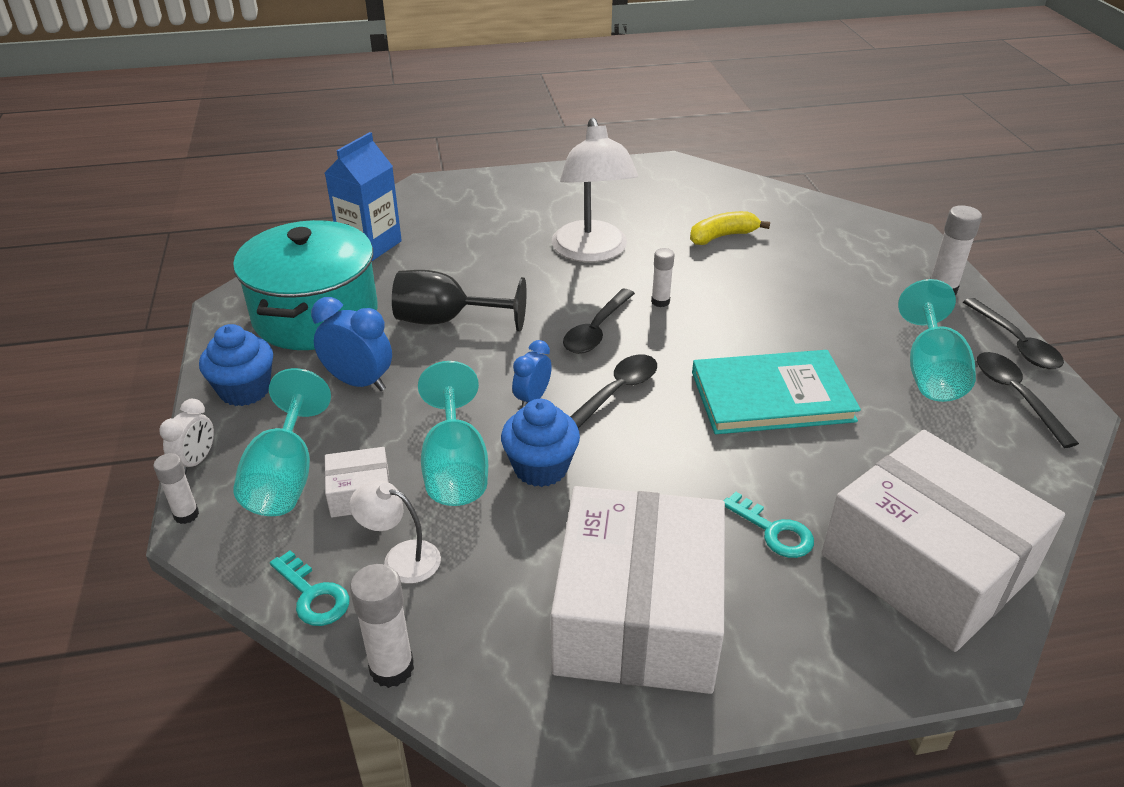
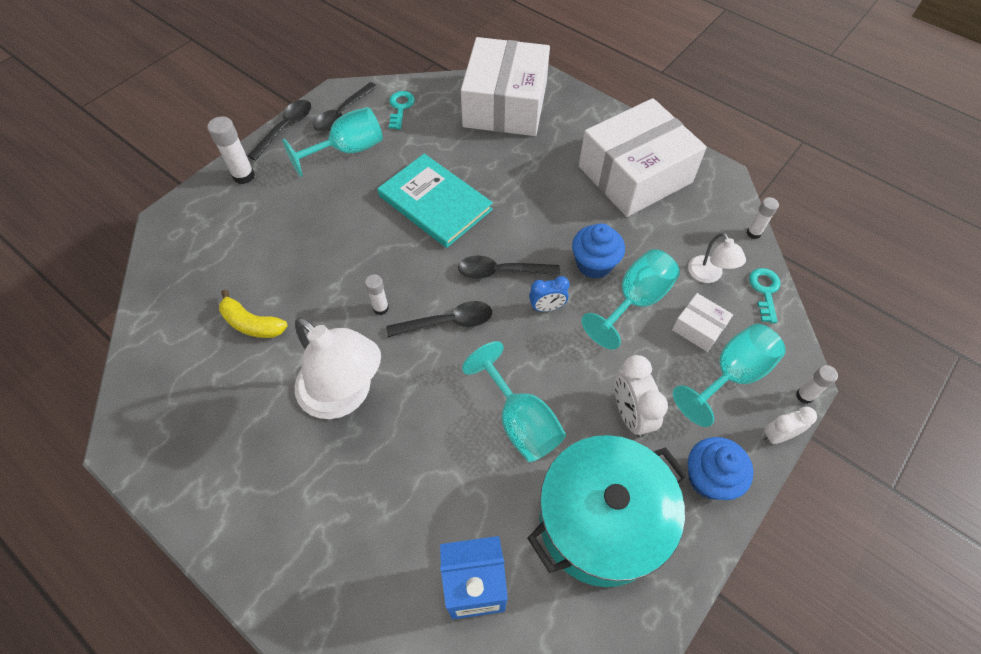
camera: 130 degrees left, 20 degrees up
(359, 382) = (630, 414): blue clock -> white clock
(392, 668) = (753, 233): white glue stick -> white glue stick, size x0.64
(446, 320) = (520, 421): black goblet -> turquoise goblet
(592, 252) = (345, 395): white lamp -> white lamp turned 90 degrees clockwise
(774, 531) = (538, 156): turquoise key -> turquoise key (400, 107)

